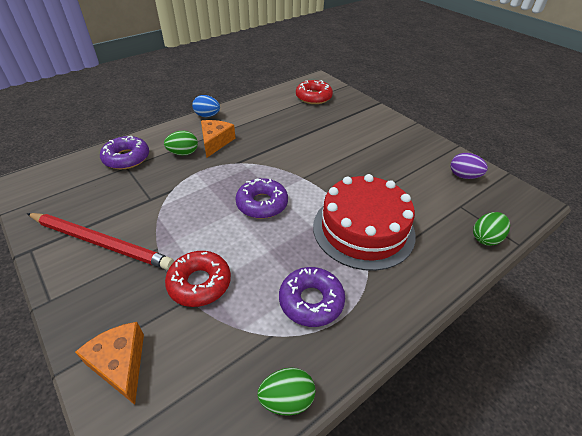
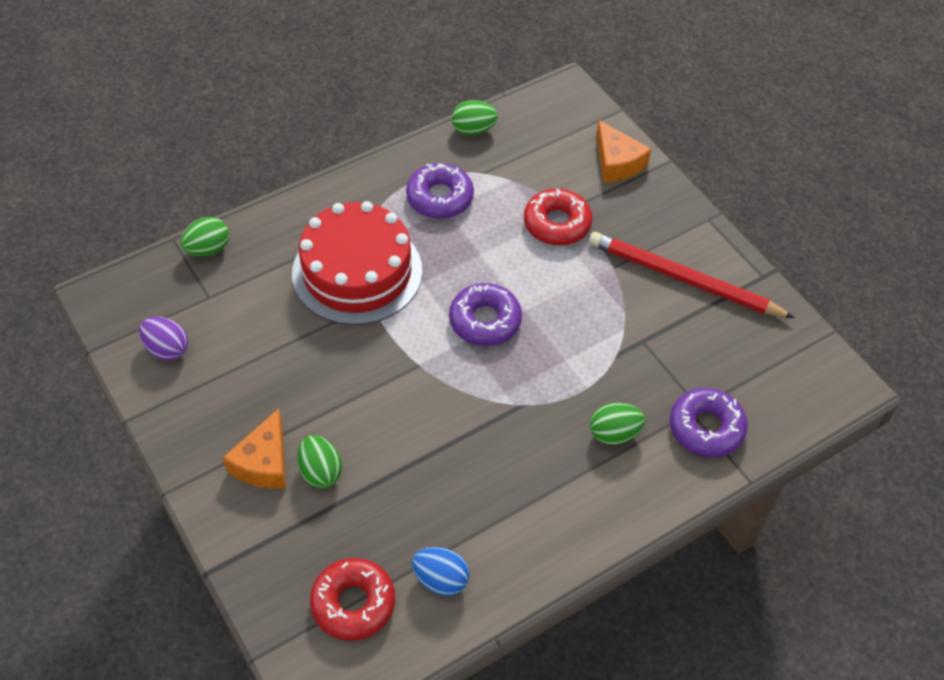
camera: 175 degrees left, 10 degrees up
(207, 116) = (587, 544): blue egg -> blue egg (441, 579)
(215, 142) = (562, 459): orange cheese -> orange cheese (263, 462)
(344, 132) = (320, 472): none -> green egg

